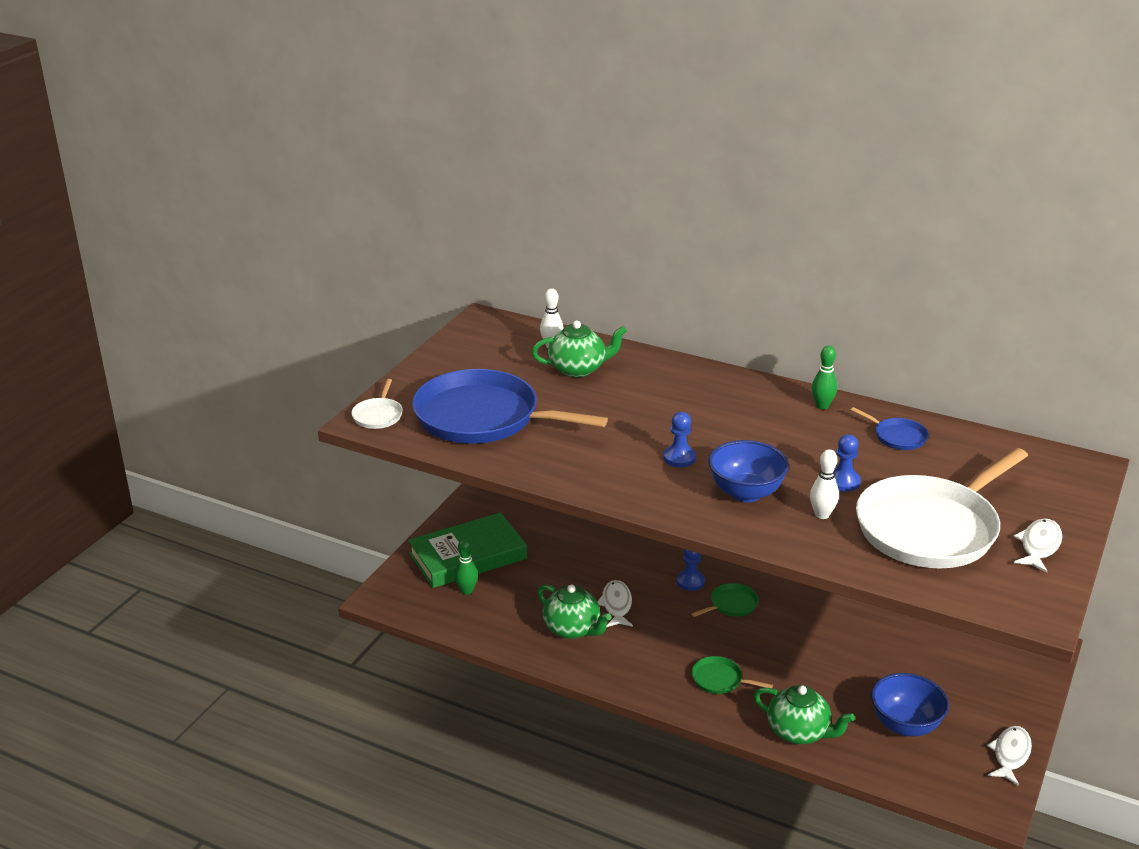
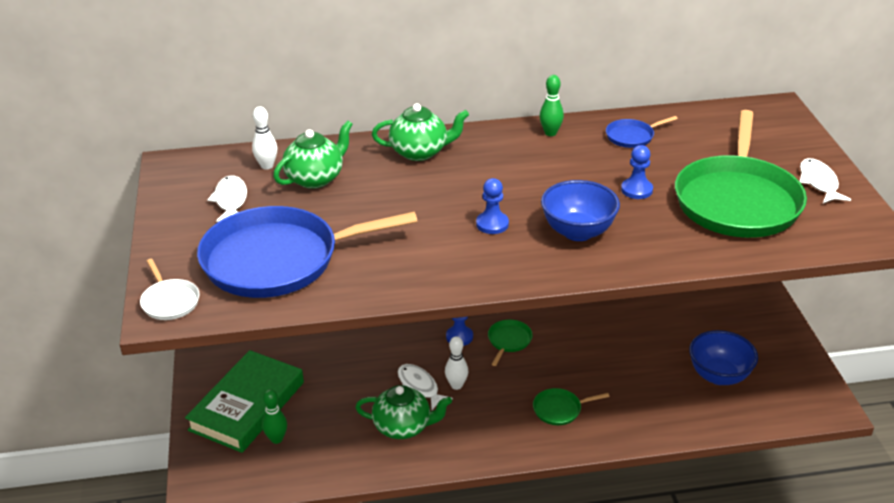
camera: 35 degrees left, 5 degrees up
(799, 732) = (656, 422): green teapot -> green teapot (420, 152)
(822, 515) = (653, 225): white bowling pin -> white bowling pin (456, 385)
(897, 436) = (632, 136): blue pan -> blue pan turned 150 degrees clockwise
(931, 528) = (737, 200): white pan -> green pan
(1010, 754) = (802, 361): white fish -> white fish (231, 200)

